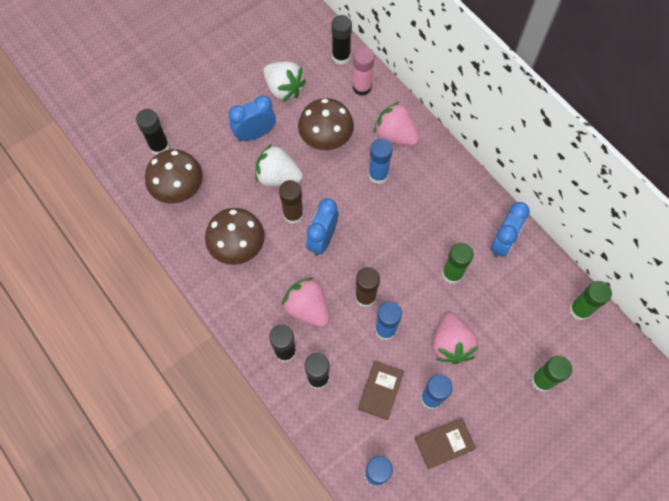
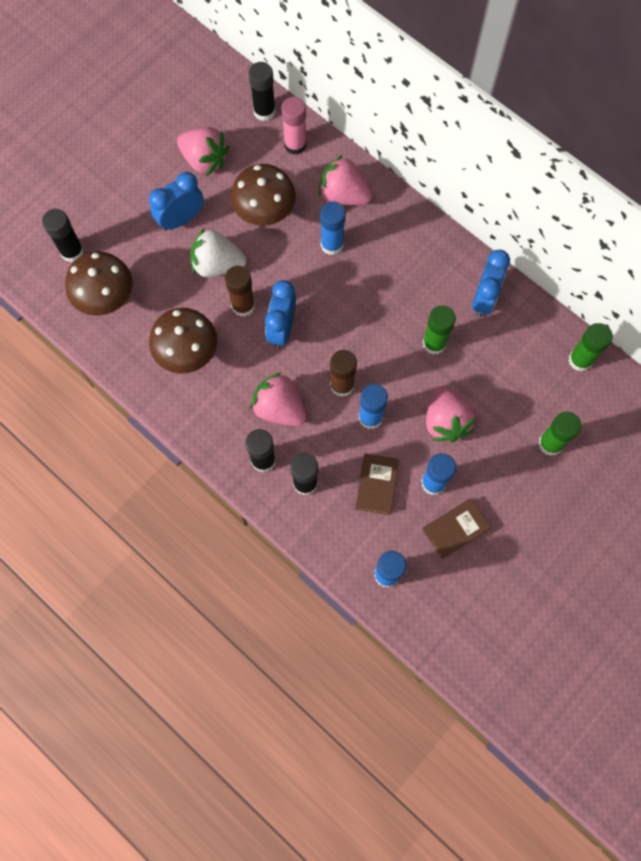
camera: 10 degrees left, 5 degrees up
(284, 89) = (204, 160): white strawberry -> pink strawberry

